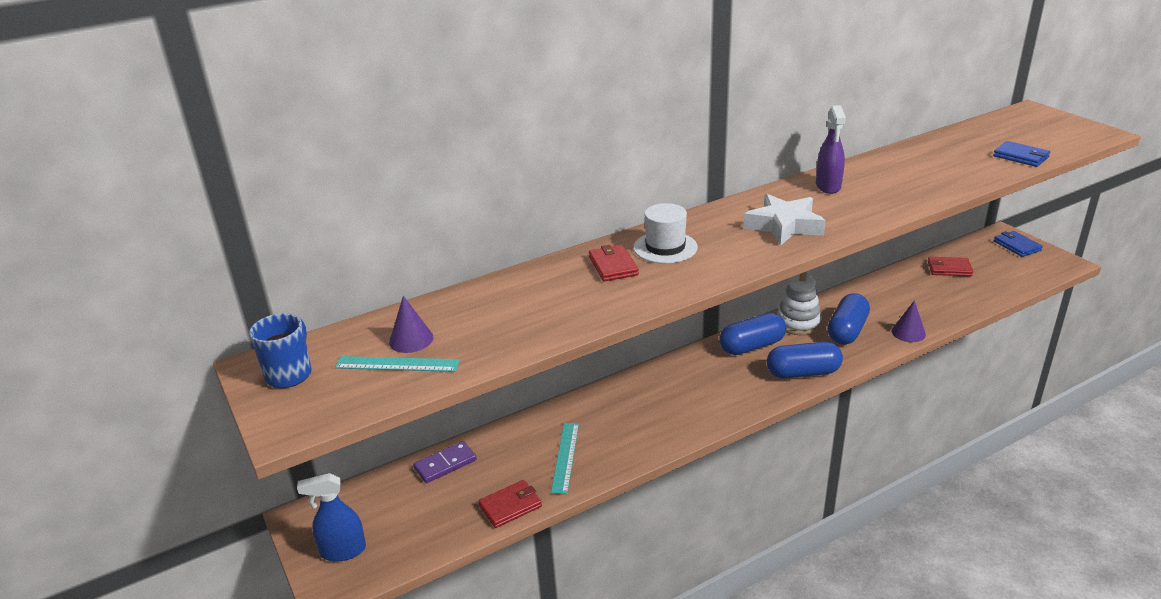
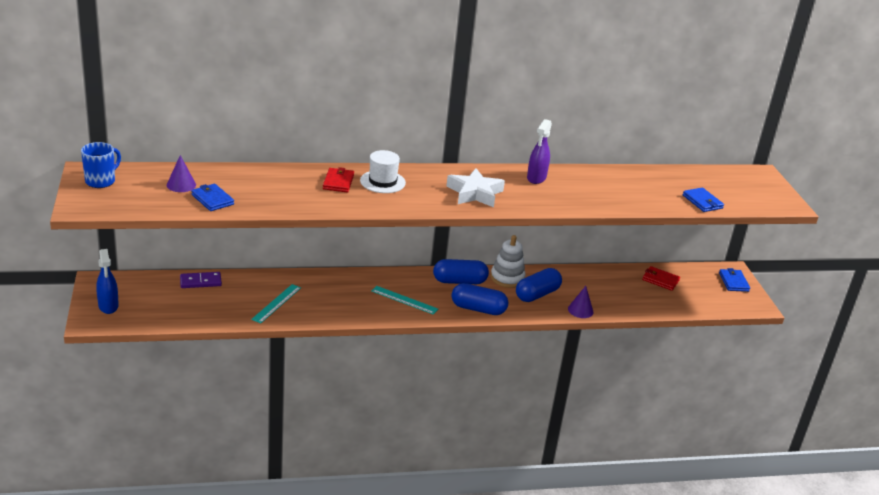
camera: 15 degrees right, 0 degrees up
(343, 551) = (108, 306): blue spray bottle -> blue spray bottle turned 120 degrees counterclockwise
(397, 364) = (162, 195): turquoise ruler -> turquoise ruler (404, 300)
(473, 346) = (212, 199): none -> blue wallet
(510, 506) = (221, 317): red wallet -> none

